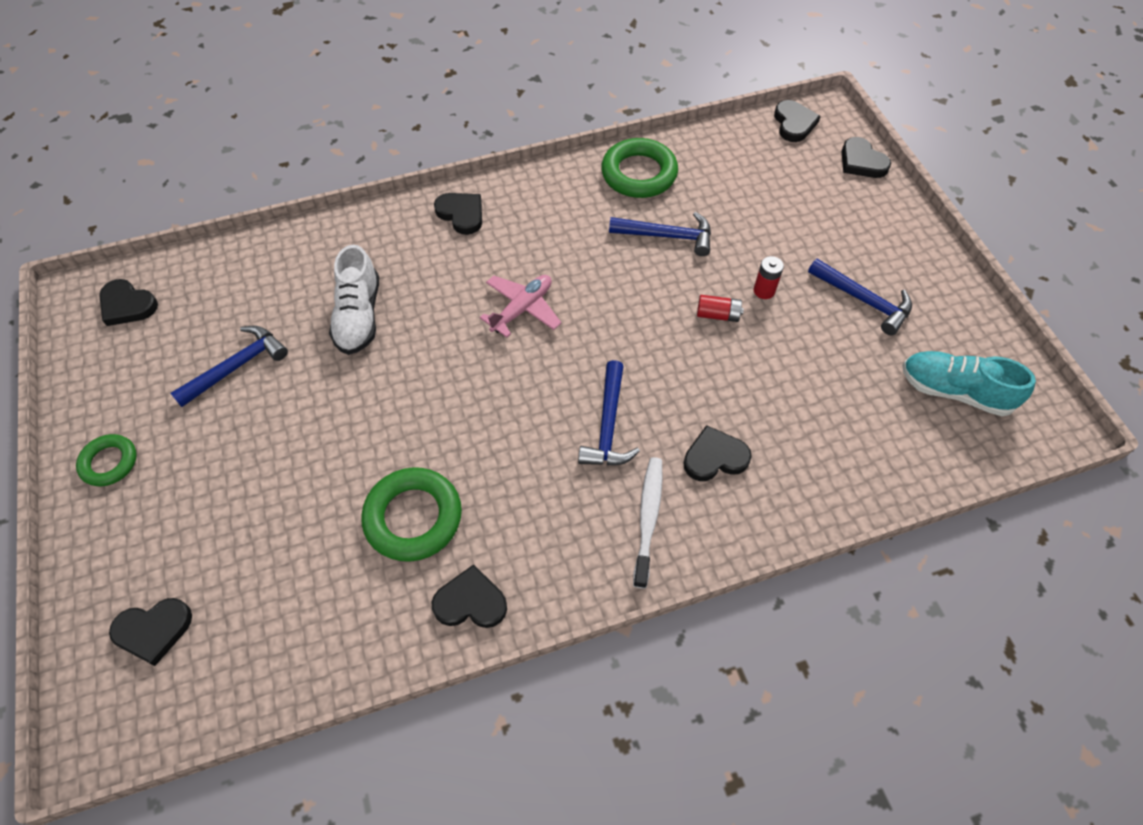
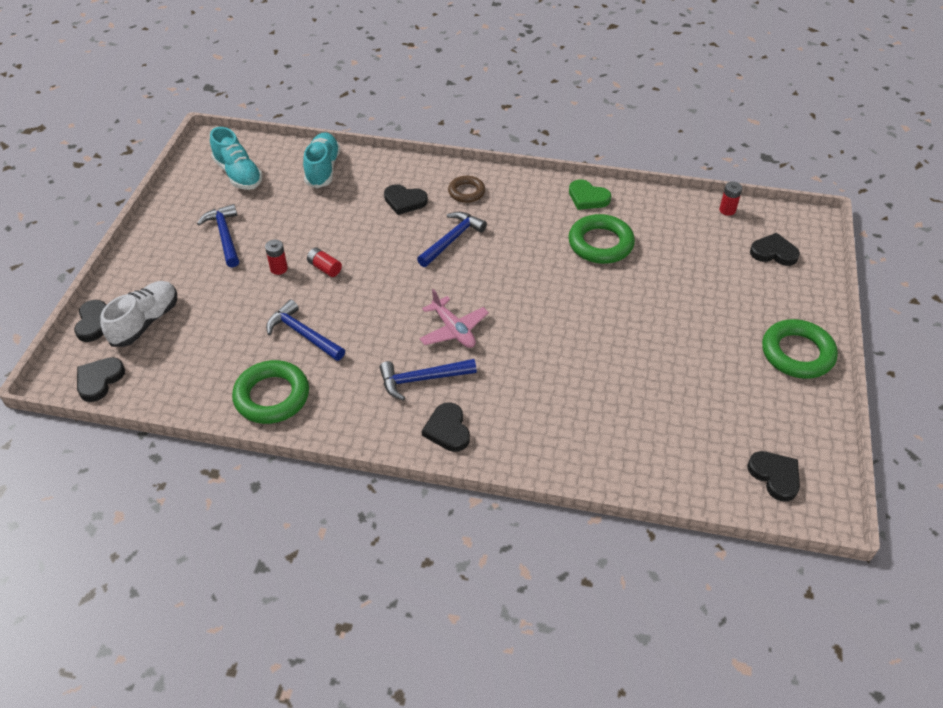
camera: 150 degrees left, 10 degrees down
(109, 462) = (797, 353): green ring -> green ring, size x1.67
(236, 367) = (689, 381): blue hammer -> blue hammer (422, 379)
(241, 692) = (727, 210): none -> red battery
(359, 316) = (579, 379): white shoe -> white shoe (145, 322)
(470, 602) = (588, 197): black heart -> green heart
(522, 309) = (453, 330): pink plane -> pink plane turned 105 degrees counterclockwise
(648, 518) = (466, 192): white toothbrush -> brown ring
(866, 456) = (323, 169): none -> turquoise shoe

